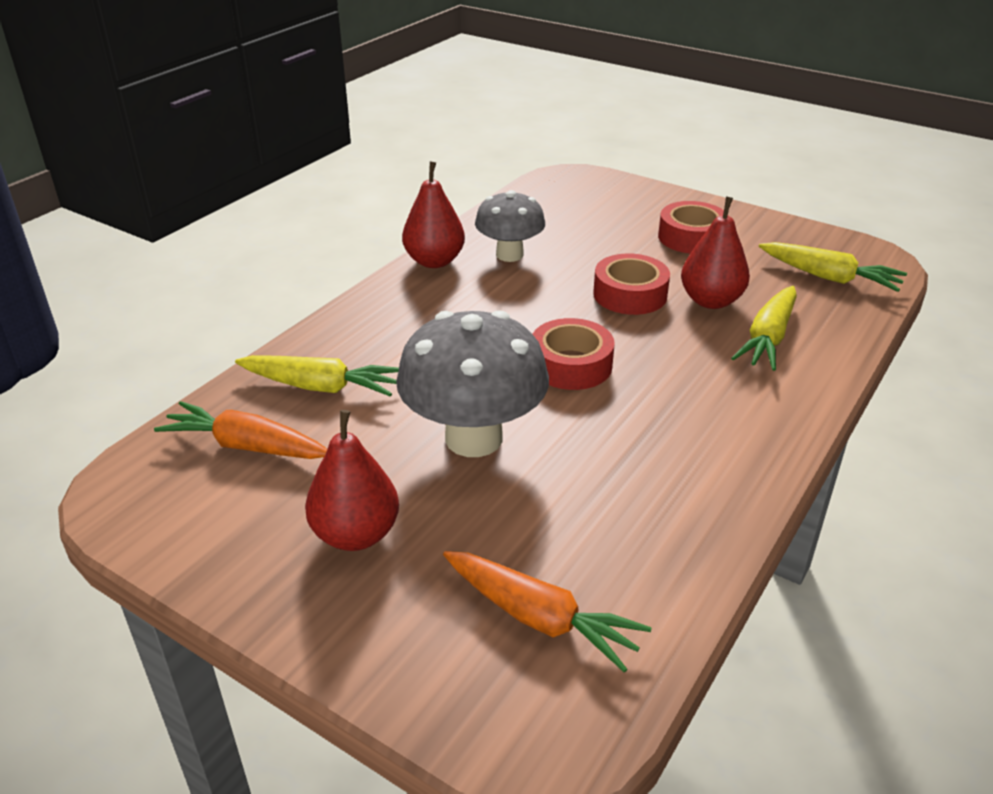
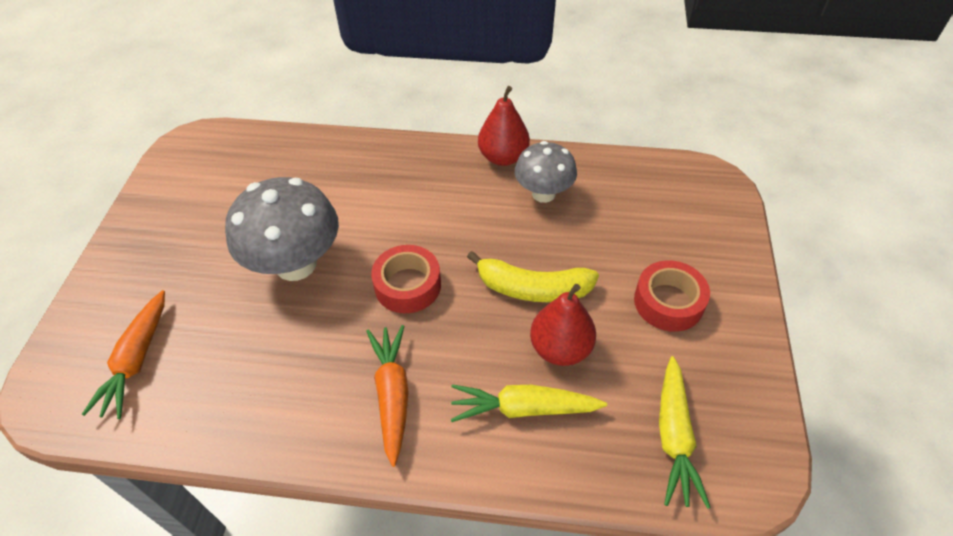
camera: 65 degrees right, 15 degrees up
(246, 446) = (247, 167): orange carrot -> orange carrot (392, 394)
(321, 387) = (317, 171): yellow carrot -> none
(356, 534) = (185, 247): red pear -> none
(630, 294) = (533, 288): red tape -> yellow banana

